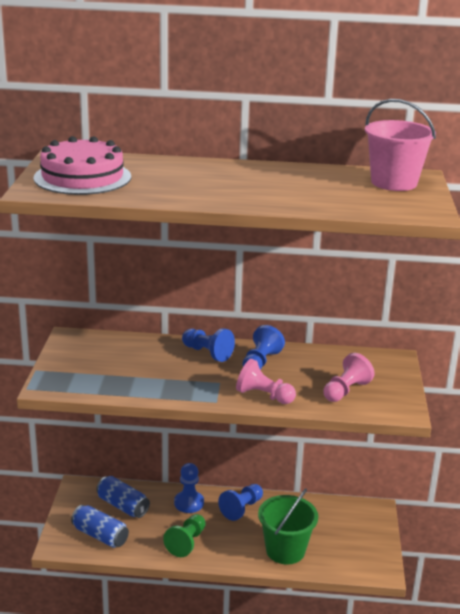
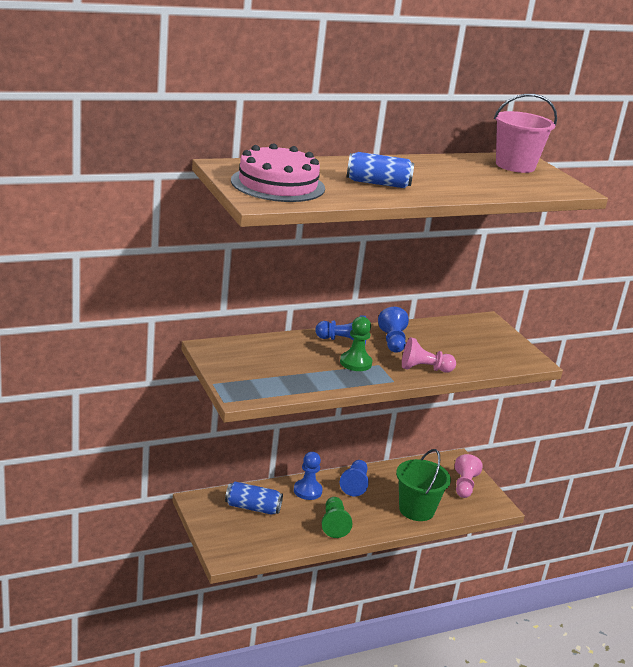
camera: 30 degrees left, 0 degrees up
(100, 535) = (255, 538): blue can -> blue can (378, 183)
(196, 376) = (355, 363): none -> green pawn
(346, 391) = (479, 353): pink pawn -> pink pawn (464, 485)

